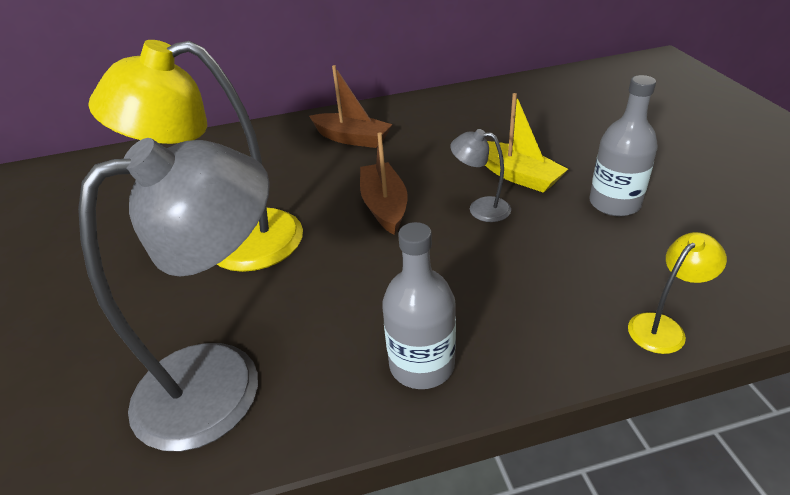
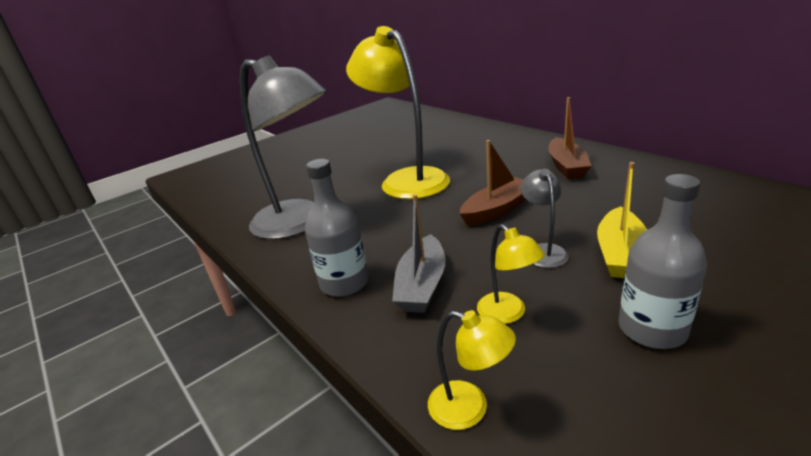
camera: 65 degrees right, 10 degrees down
(474, 301) = (422, 285): none -> grey boat
(557, 262) = (508, 314): none -> yellow lamp

